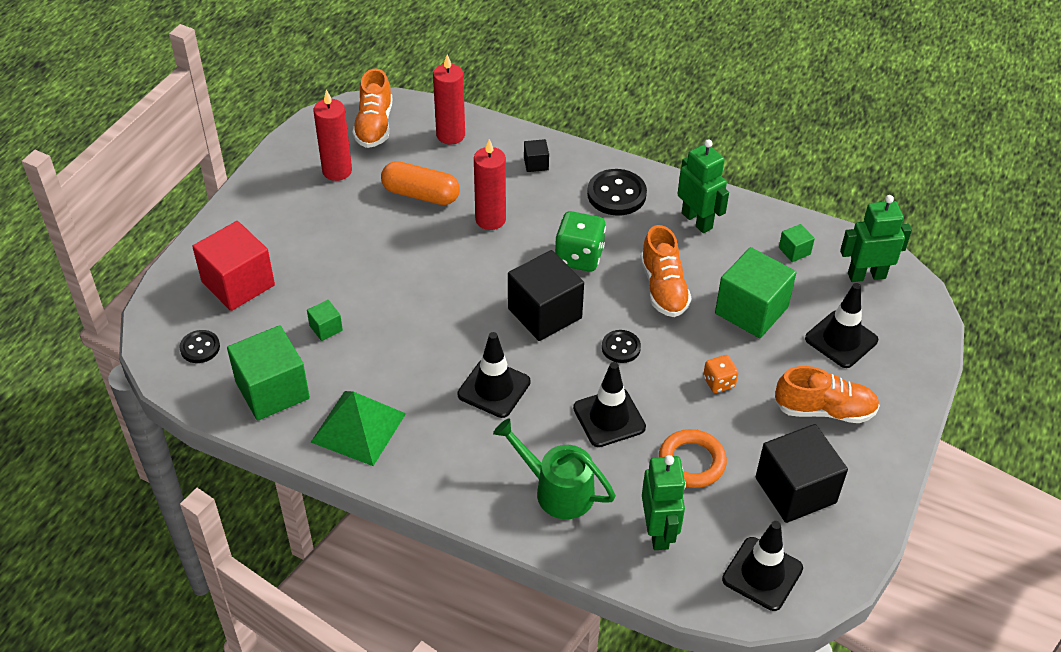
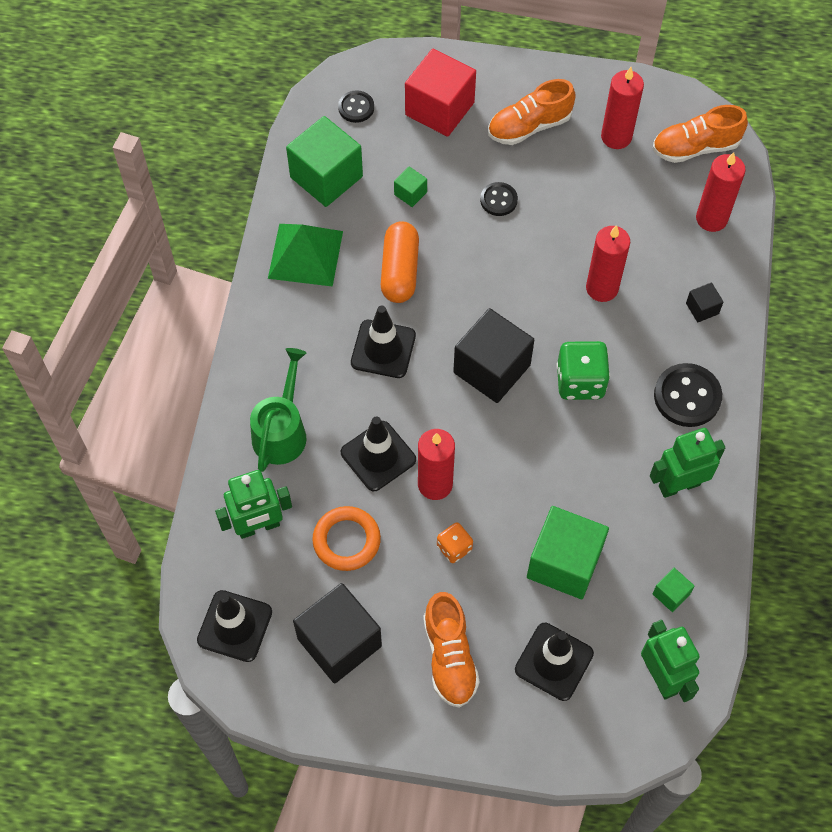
camera: 75 degrees right, 15 degrees up
(421, 194) = (613, 217): orange capsule -> orange capsule (400, 271)
(621, 347) = (470, 447): black button -> black button (498, 200)
(651, 381) = (435, 484): none -> red candle
(663, 288) = (565, 470): orange shoe -> orange shoe (529, 126)
(697, 220) = (679, 485): green robot -> green robot turned 150 degrees counterclockwise

